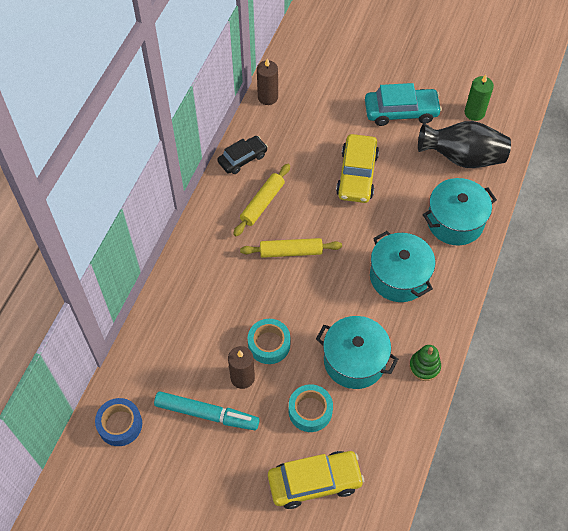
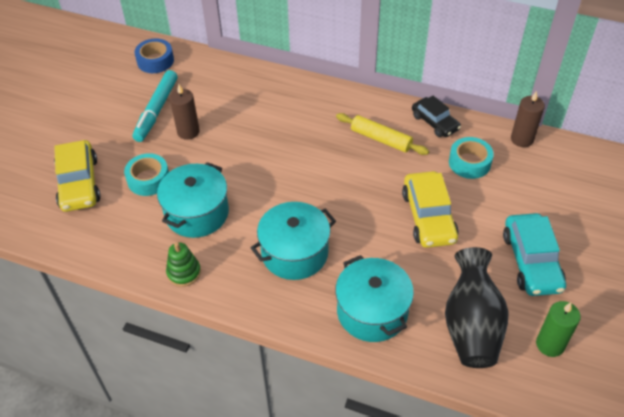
camera: 90 degrees right, 10 degrees down
(269, 344) = (220, 148): turquoise tape -> turquoise tape (469, 163)
(291, 252) = (323, 162): yellow rolling pin -> none
(357, 174) = (428, 217): yellow car -> yellow car turned 105 degrees counterclockwise

